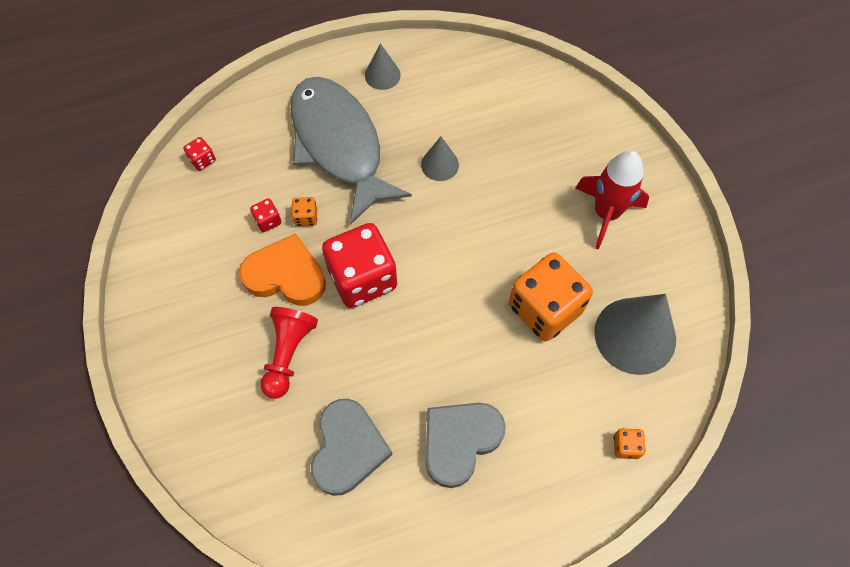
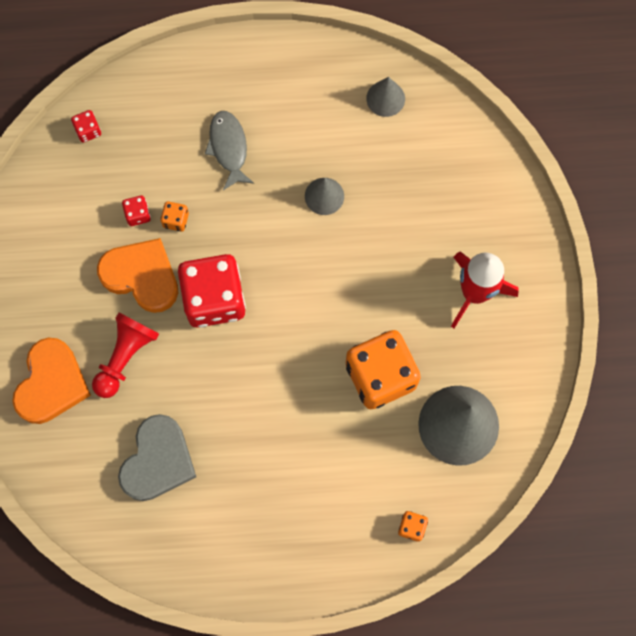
camera: 15 degrees right, 10 degrees up
(218, 399) = (51, 383): none -> orange heart
(339, 145) = (228, 148): grey fish -> grey fish, size x0.46
(382, 75) = (294, 77): grey cone -> grey cone (385, 98)
(460, 441) = (261, 481): grey heart -> none

